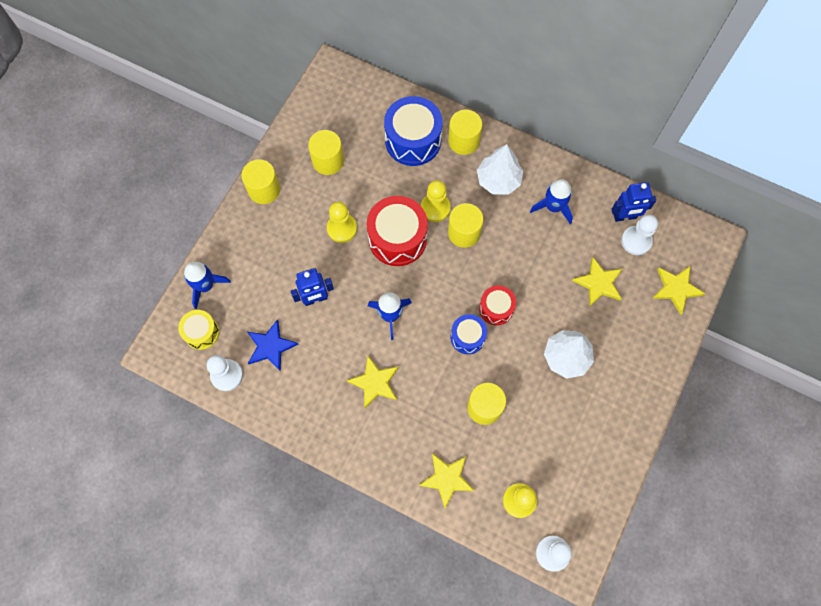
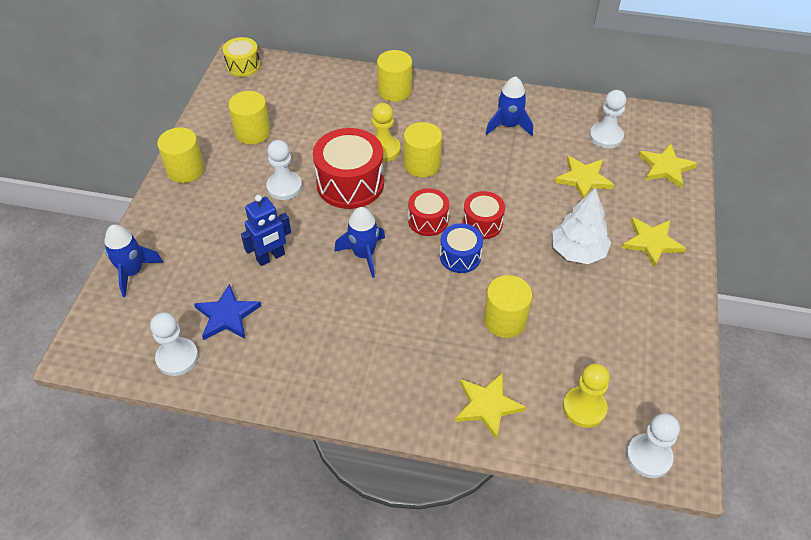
camera: 15 degrees left, 20 degrees down
(201, 333) = (136, 320): yellow drum -> yellow drum (243, 65)
(342, 228) = (284, 187): yellow pawn -> white pawn
(375, 382) = (366, 324): yellow star -> yellow star (651, 242)
(413, 140) = (341, 99): blue drum -> none
(452, 294) = (428, 220): none -> red drum
(498, 180) = (442, 114): white tree -> none
(625, 217) = (585, 119): blue robot -> none

